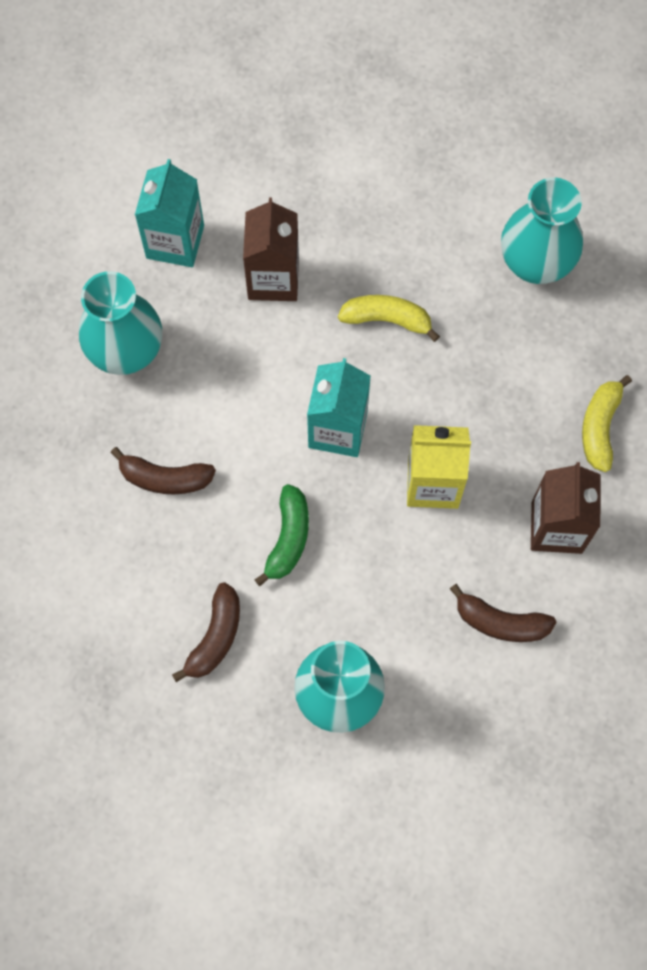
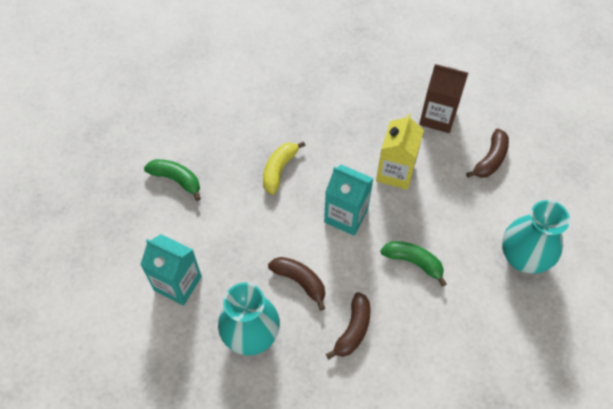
camera: 75 degrees left, 10 degrees down
(215, 637) = (473, 322): brown banana -> brown banana (300, 281)
(273, 278) = (228, 228): brown carton -> none
(330, 190) = (176, 180): none -> green banana
(535, 263) = (268, 84): turquoise vase -> none
(600, 427) = (381, 80): yellow banana -> none

